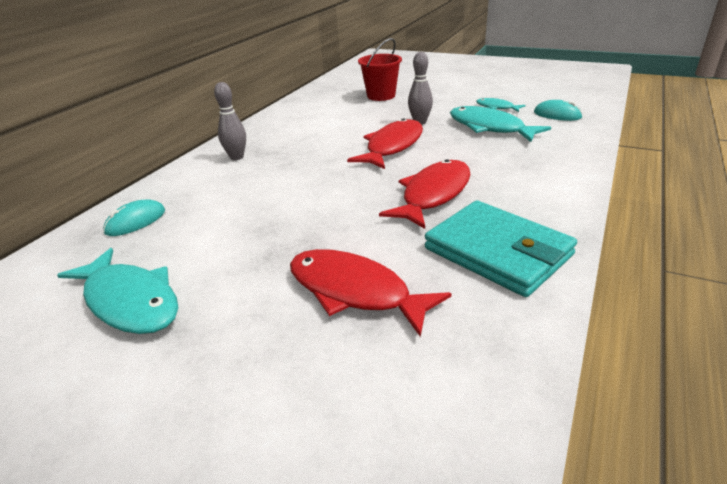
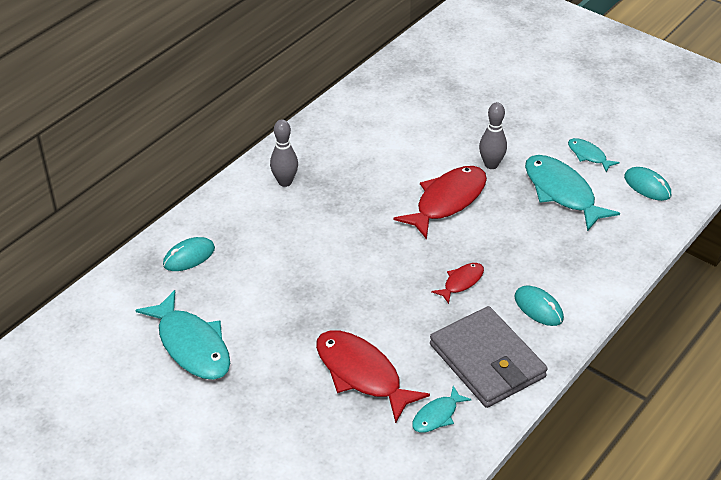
camera: 10 degrees right, 10 degrees up
(381, 96) = (465, 99): red bucket -> none
(433, 194) = (461, 282): red fish -> red fish, size x0.51
(469, 318) = (437, 415): none -> turquoise fish
(497, 252) = (487, 361): turquoise wallet -> grey wallet
(523, 200) = (538, 308): none -> turquoise mouse

